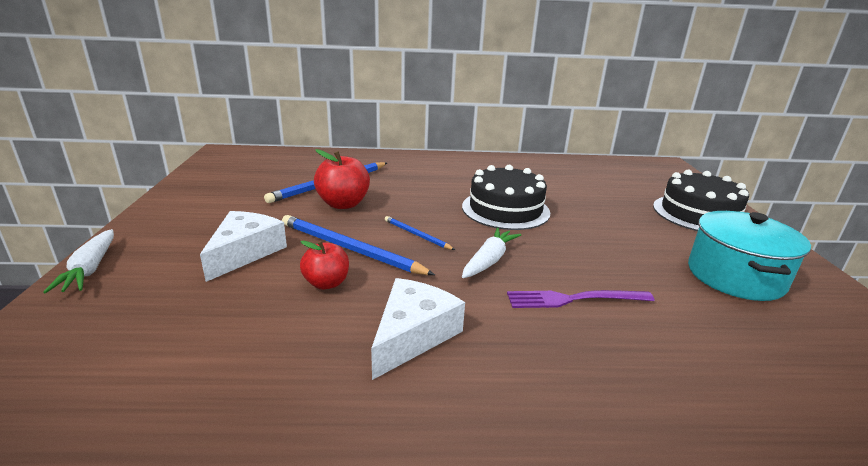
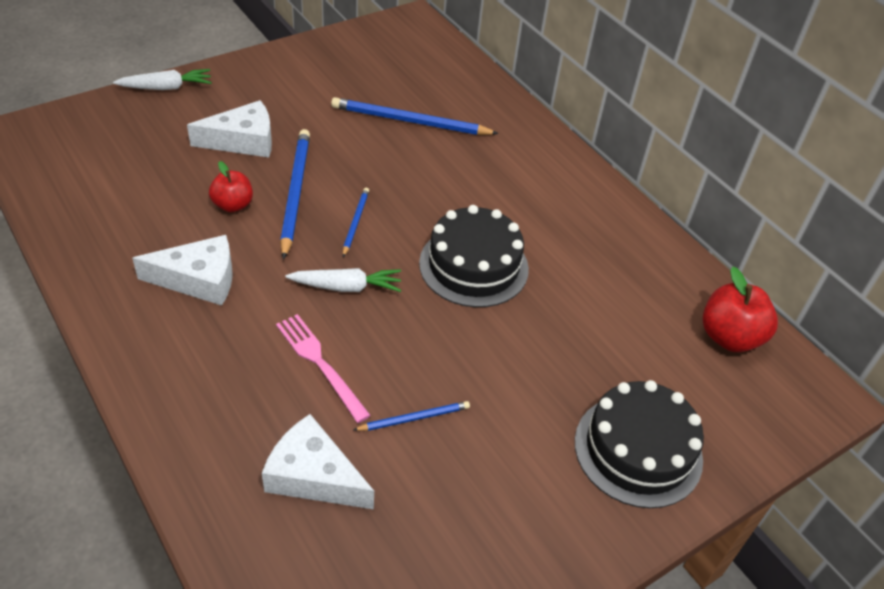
camera: 55 degrees right, 20 degrees up
(90, 269) = (166, 87): white carrot -> white carrot turned 150 degrees counterclockwise
(343, 204) = (375, 150): red apple -> red apple (729, 337)
(574, 299) = (320, 363): purple fork -> pink fork
(653, 276) = (414, 418): none -> blue pencil
(713, 343) = (313, 476): none -> white cheese
(735, 276) = (471, 493): turquoise pot -> none

